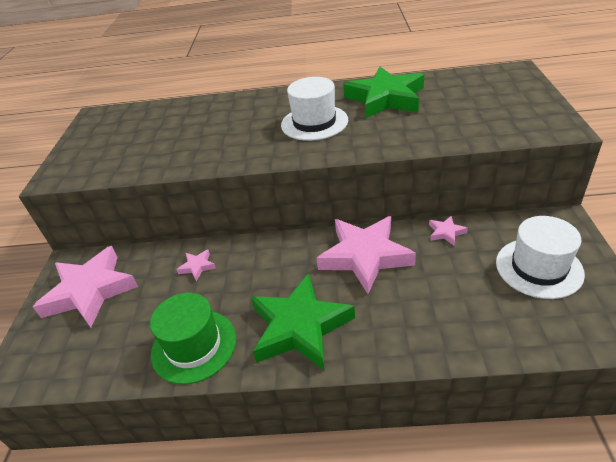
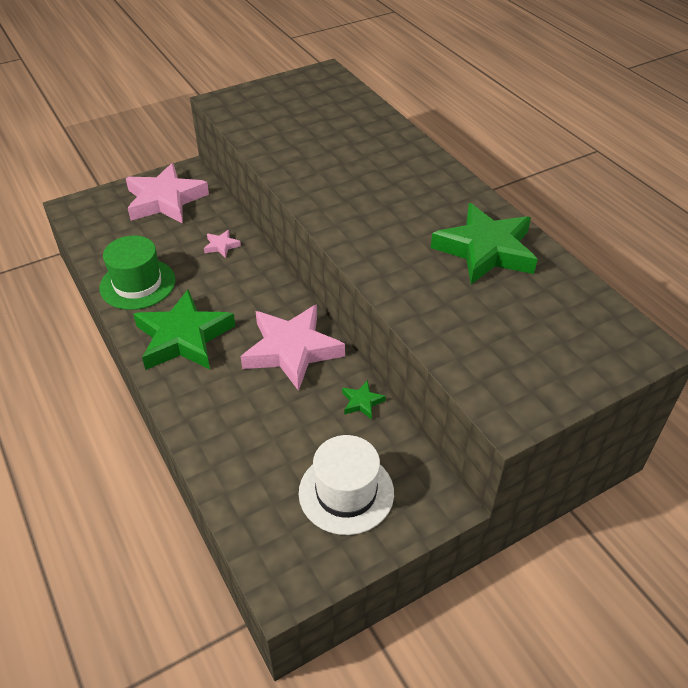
camera: 55 degrees right, 5 degrees up
(314, 122) = (398, 214): white hat -> none
(446, 232) = (362, 402): pink star -> green star

